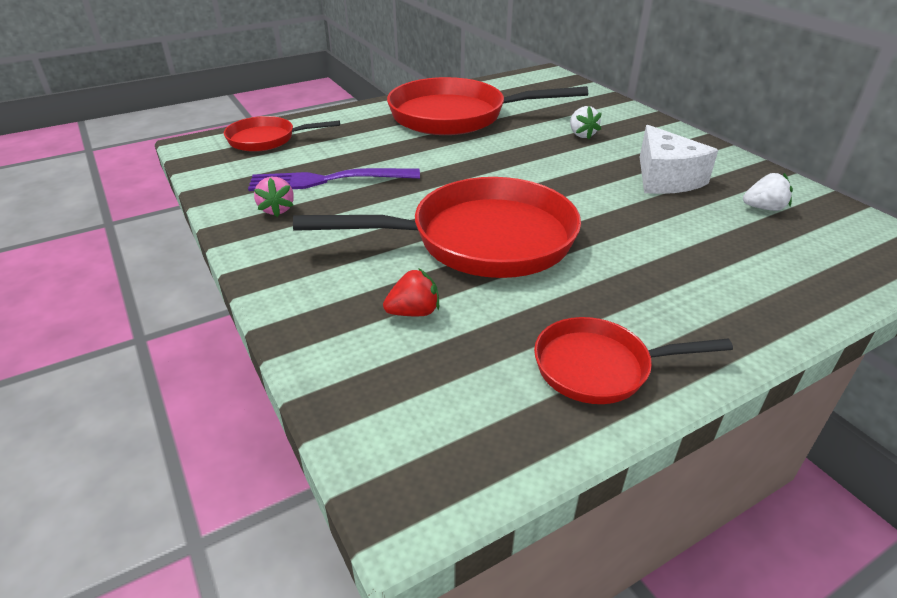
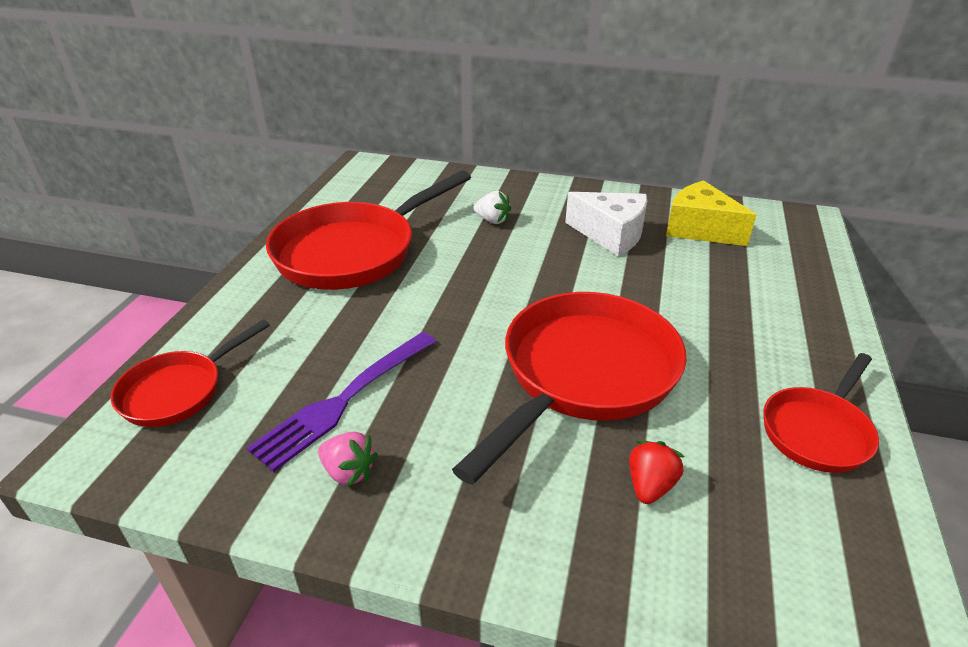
camera: 45 degrees left, 0 degrees up
(763, 208) = (699, 229): white strawberry -> yellow cheese

